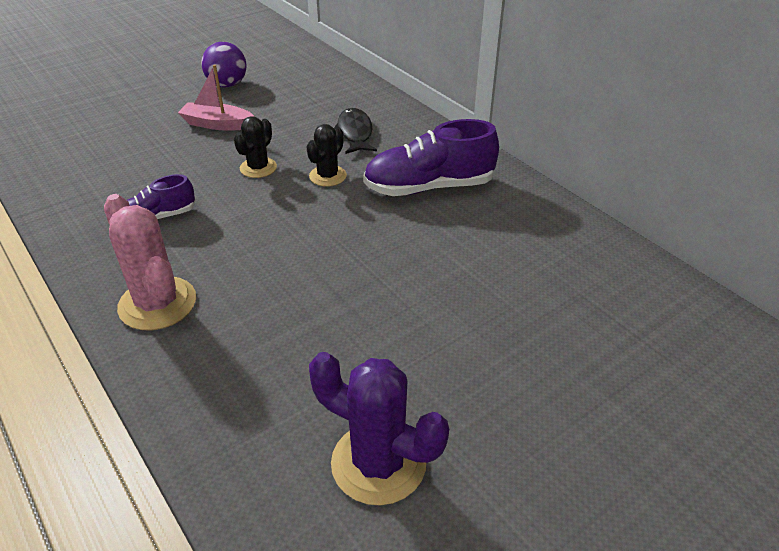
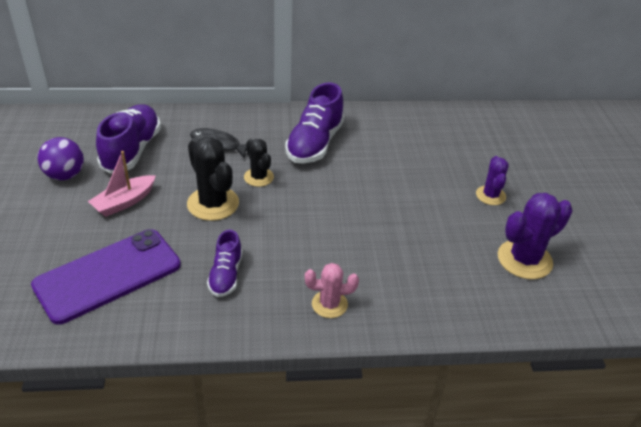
camera: 60 degrees left, 0 degrees up
(113, 158) = (108, 275): none -> purple phone
(157, 303) = (329, 304): pink cactus -> pink cactus, size x0.61
(258, 168) = (213, 204): black cactus -> black cactus, size x1.64
(294, 97) = (132, 150): none -> purple shoe
(494, 375) = (490, 195): none -> purple cactus

